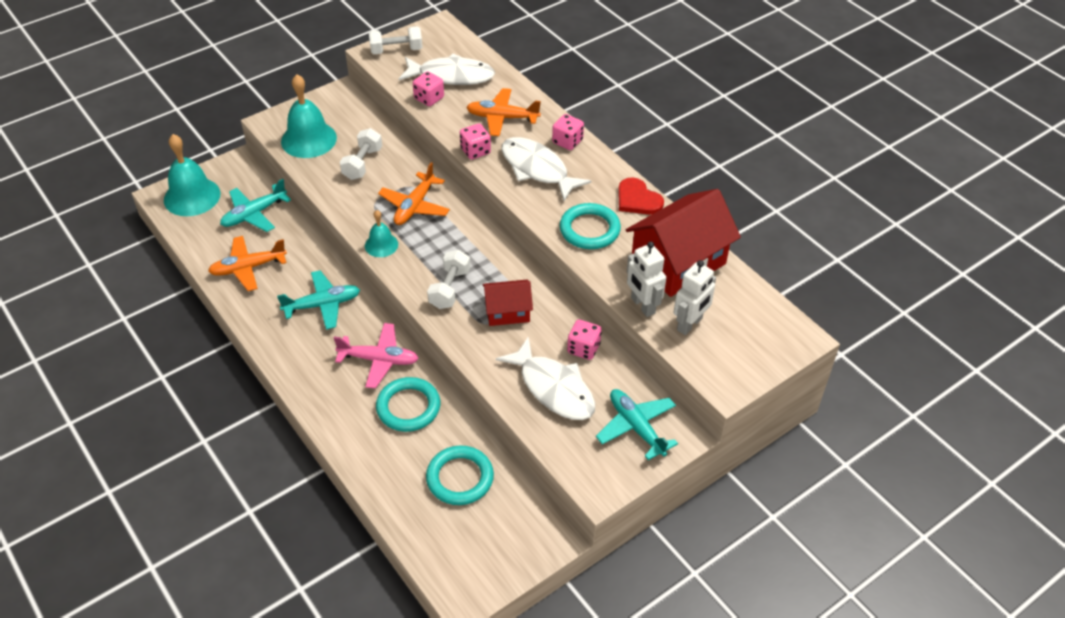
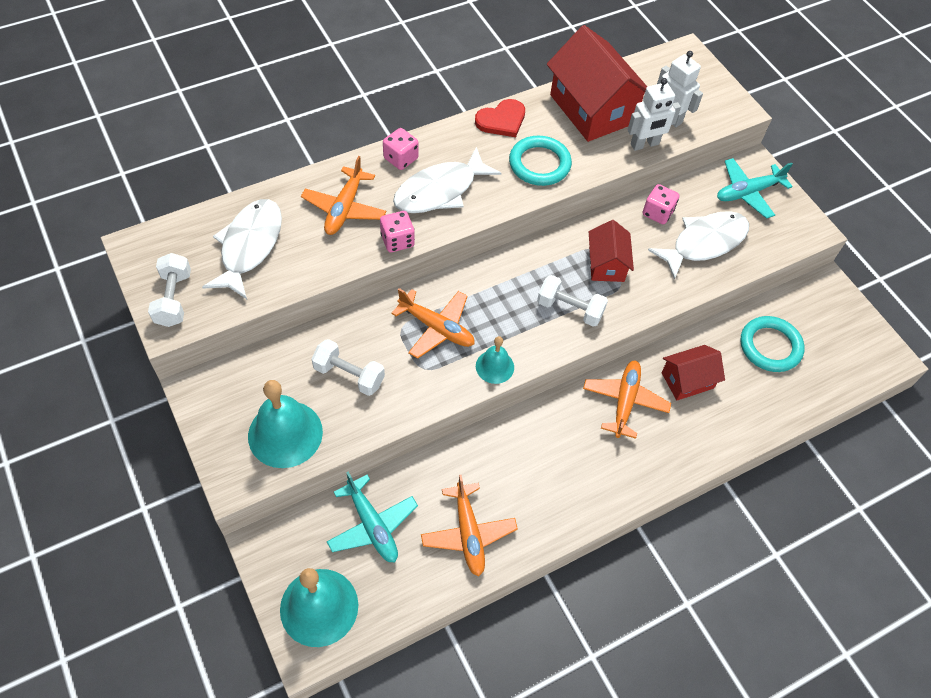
camera: 85 degrees left, 10 degrees up
(322, 305) = (540, 452): turquoise plane -> none
(379, 360) = (624, 401): pink plane -> orange plane
(408, 407) = (687, 380): turquoise ring -> red house
(429, 98) = (287, 274): pink dice -> none

